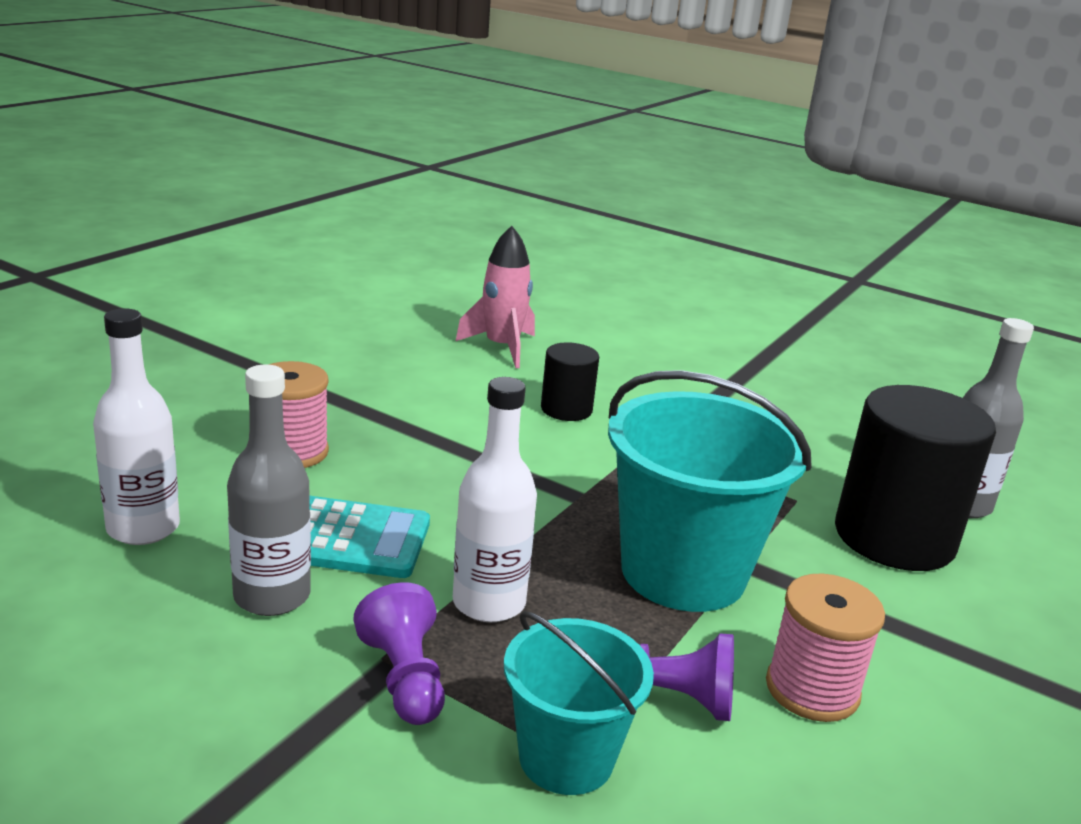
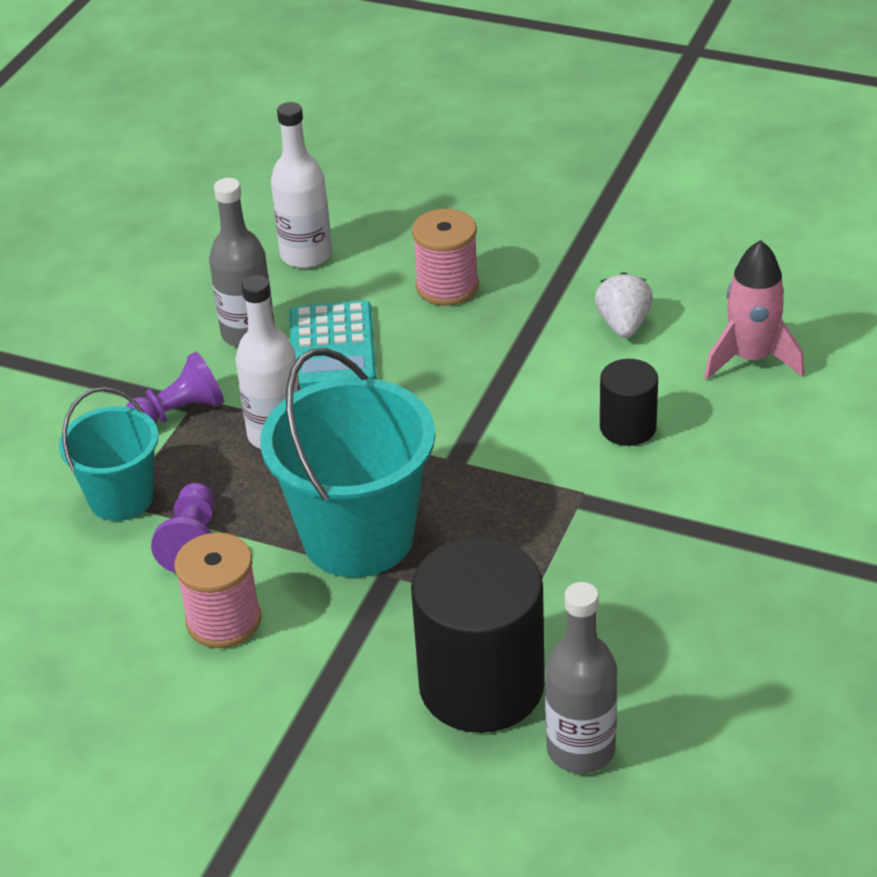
camera: 85 degrees right, 15 degrees up
(422, 383) = (623, 325): none -> white strawberry

